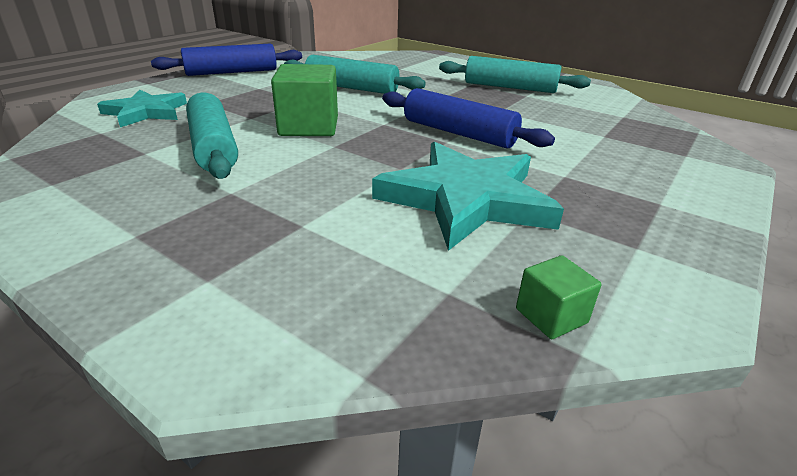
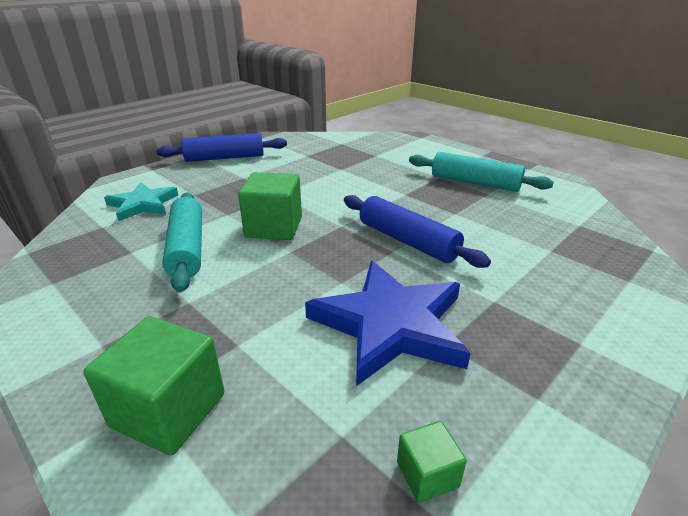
camera: 10 degrees right, 0 degrees up
(239, 286) = (169, 410): none -> green cube
(351, 88) = (324, 180): turquoise rolling pin -> none
(466, 199) = (390, 324): turquoise star -> blue star

